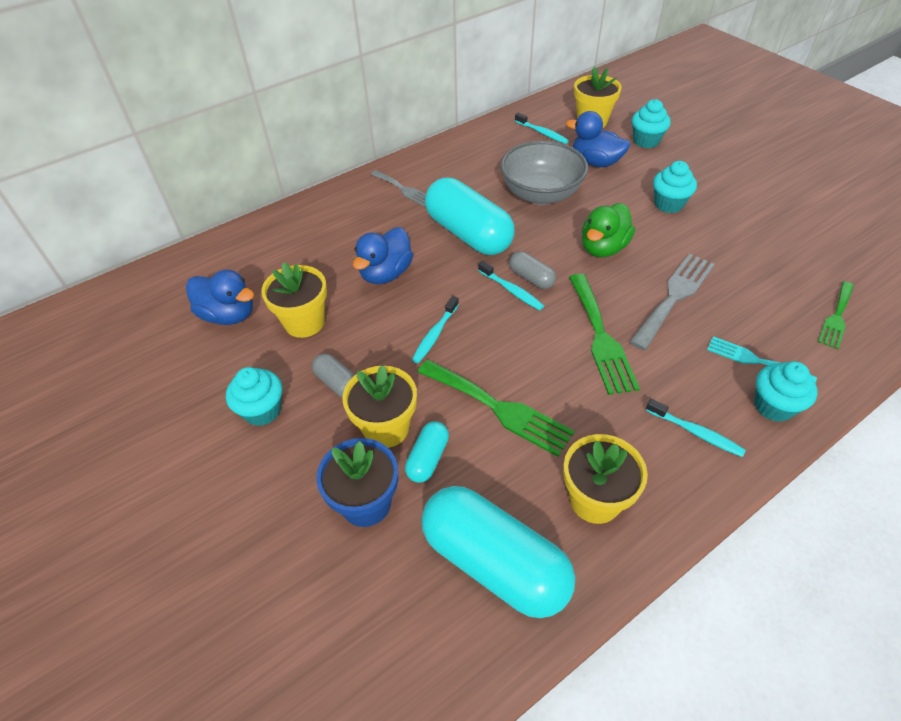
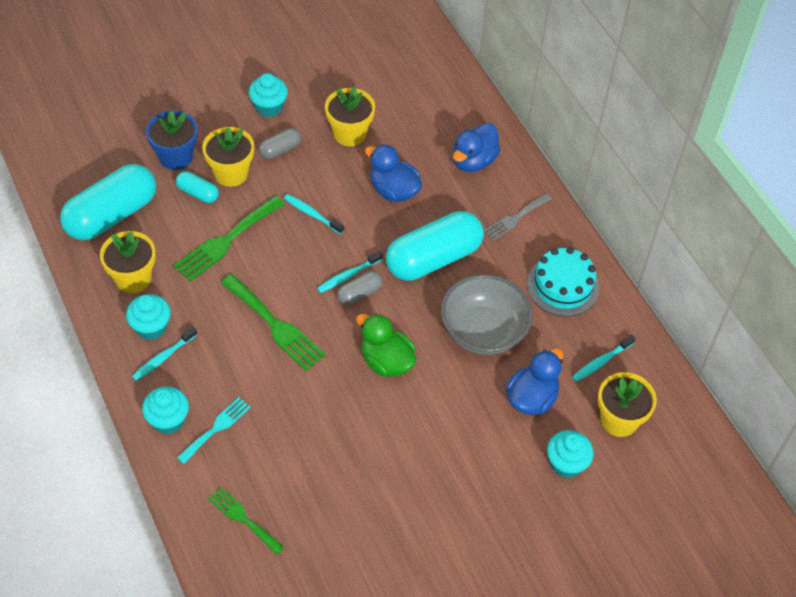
camera: 95 degrees right, 5 degrees up
(228, 315) = (371, 88): blue duck -> blue duck (473, 161)
(473, 157) = (563, 286): none -> turquoise cake
(600, 337) = (275, 325): green fork -> green fork turned 135 degrees counterclockwise
(668, 204) = (441, 443): turquoise cupcake -> turquoise cupcake (151, 327)
(674, 297) = (306, 397): grey fork -> none

